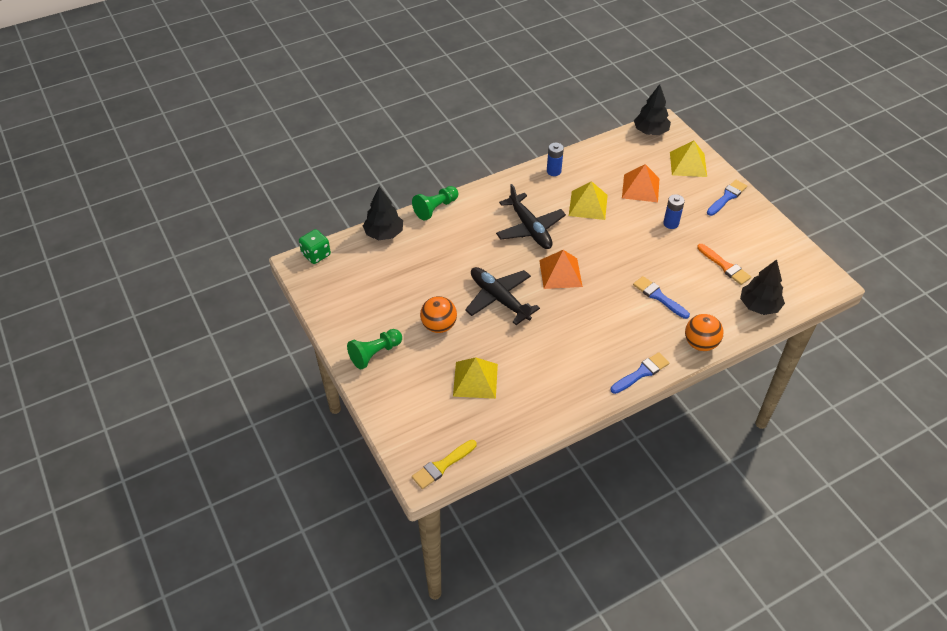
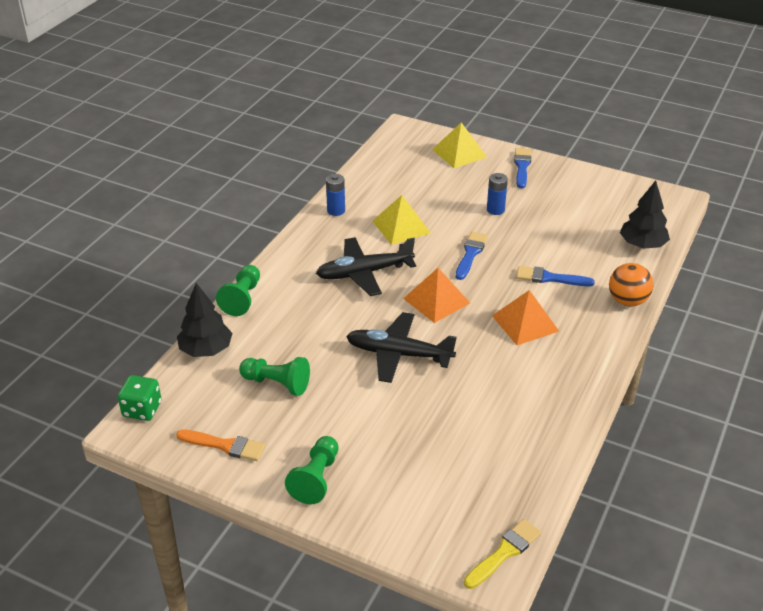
camera: 35 degrees left, 10 degrees down
(406, 279) = (277, 383): none -> green pawn
(439, 326) = (360, 412): orange ball -> none
(442, 465) = (504, 552): yellow brush -> yellow brush turned 150 degrees counterclockwise
(475, 380) = (452, 446): yellow pyramid -> none
(530, 228) = (364, 273): black plane -> black plane turned 135 degrees clockwise
(640, 188) = (436, 191): orange pyramid -> orange pyramid (525, 323)
(641, 373) = (604, 353): blue brush -> blue brush (470, 254)
(650, 131) = (396, 139): black tree -> none
(725, 266) = (579, 225): orange brush -> orange brush (225, 445)

